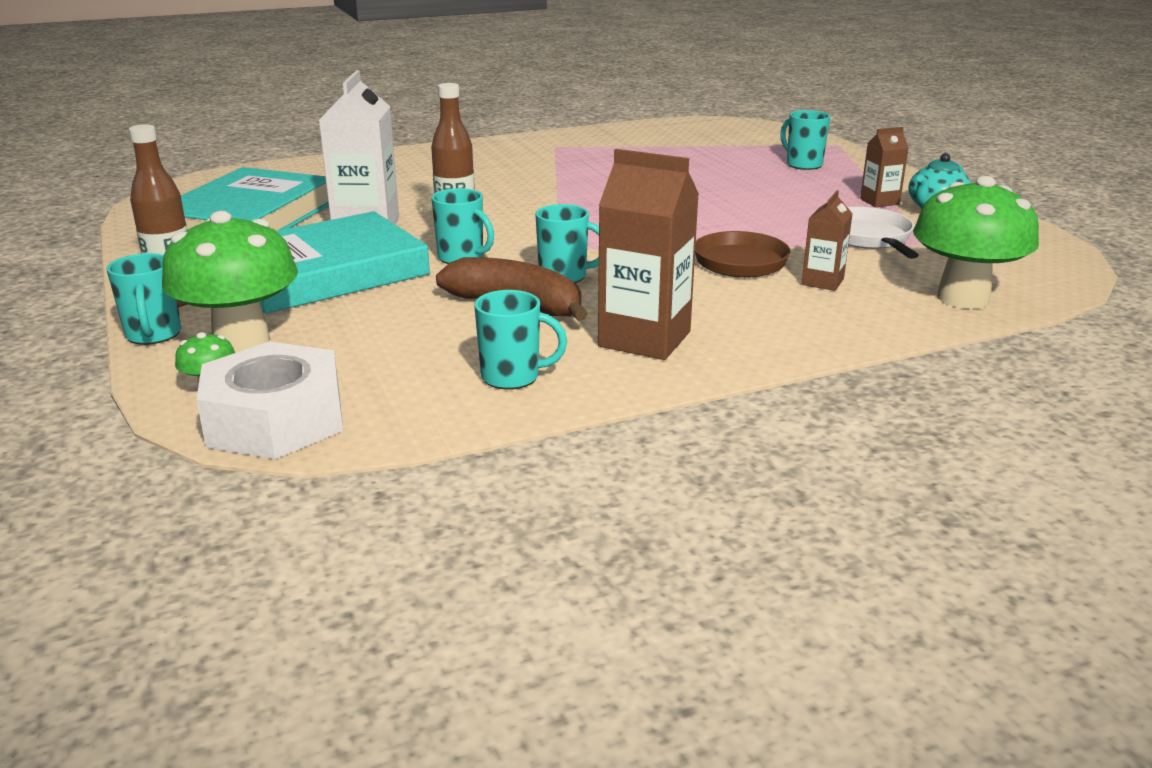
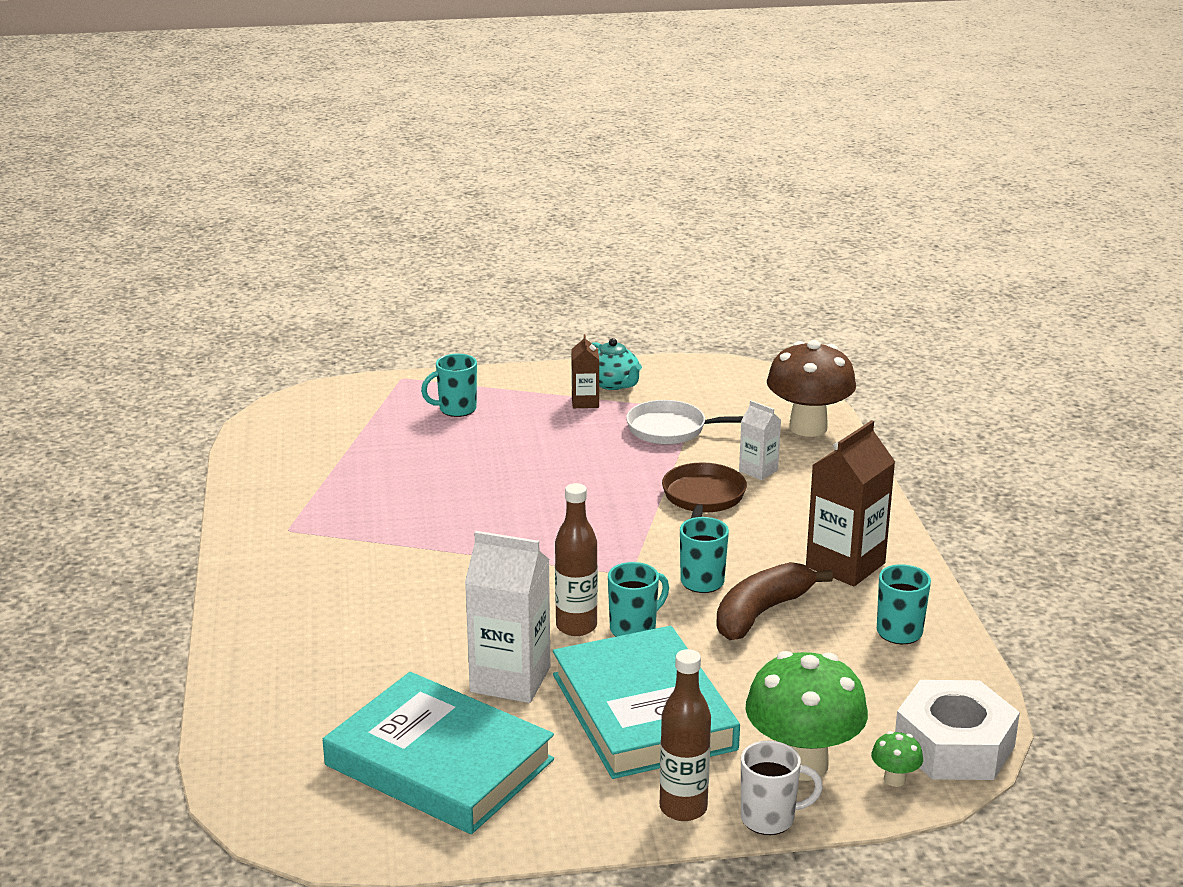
camera: 75 degrees left, 0 degrees up
(153, 335) = (769, 818): turquoise mug -> white mug
(822, 282) = (758, 470): brown carton -> white carton
(963, 298) = (808, 427): green mushroom -> brown mushroom

